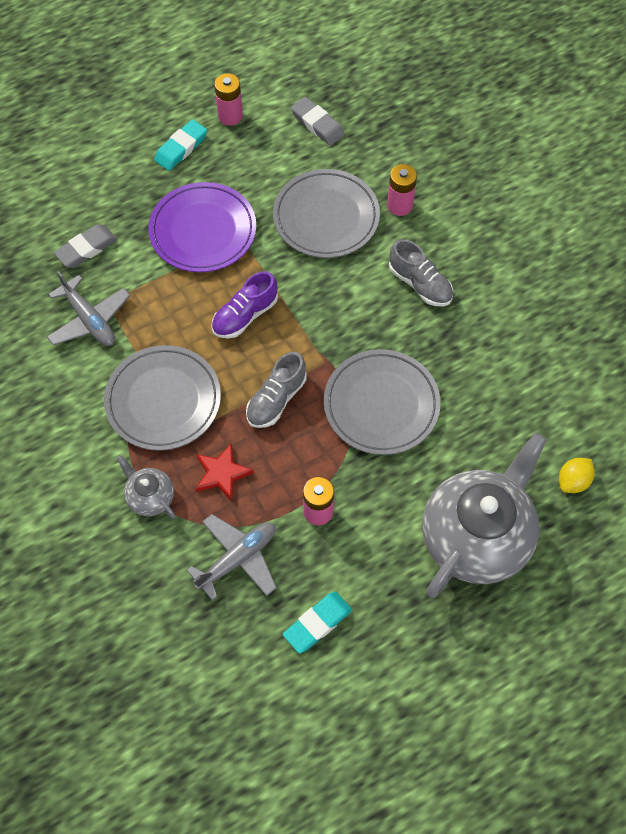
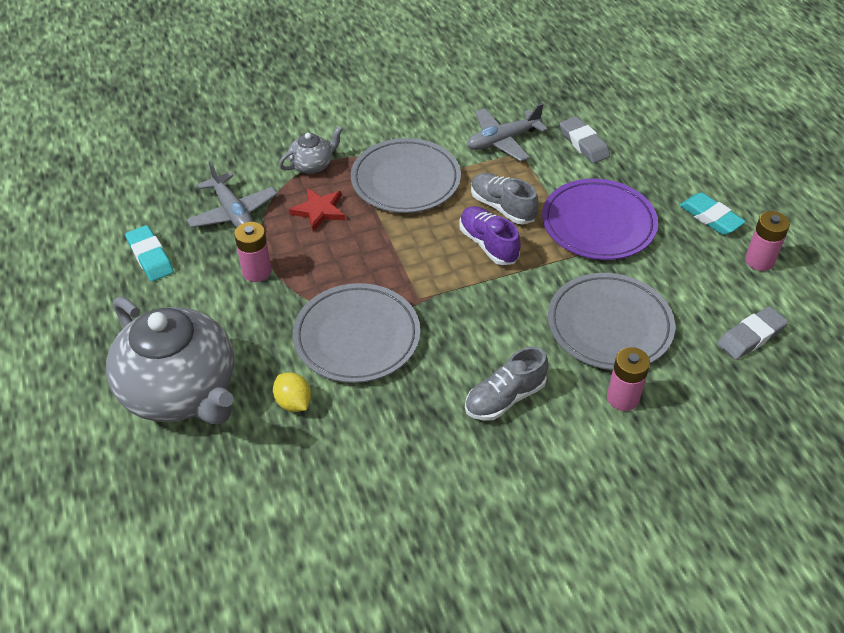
camera: 100 degrees right, 15 degrees down
(276, 399) = (385, 256): grey shoe -> grey shoe (502, 207)
(573, 481) = (208, 496): yellow lemon -> yellow lemon (293, 402)

